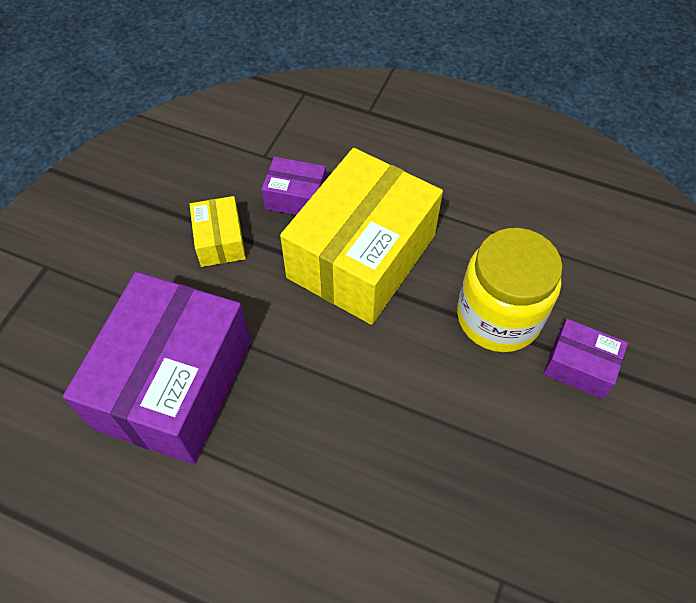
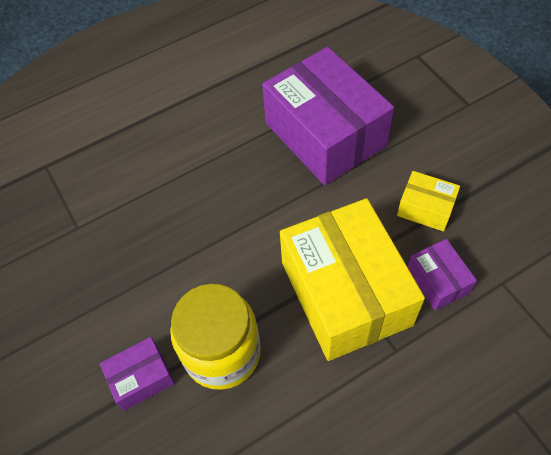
camera: 130 degrees right, 0 degrees up
(296, 197) = (437, 281): purple box -> purple box turned 75 degrees counterclockwise

